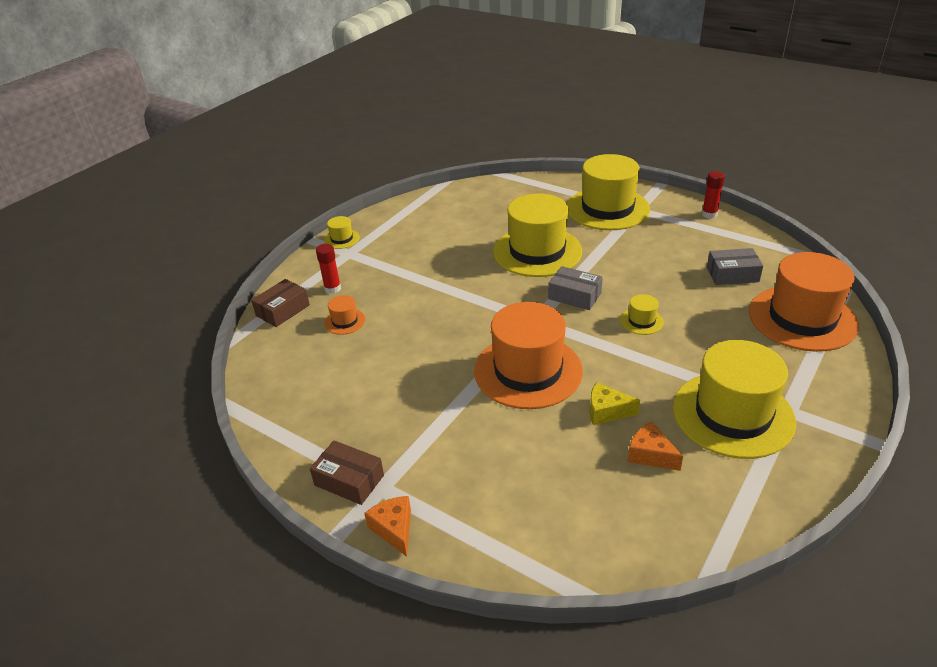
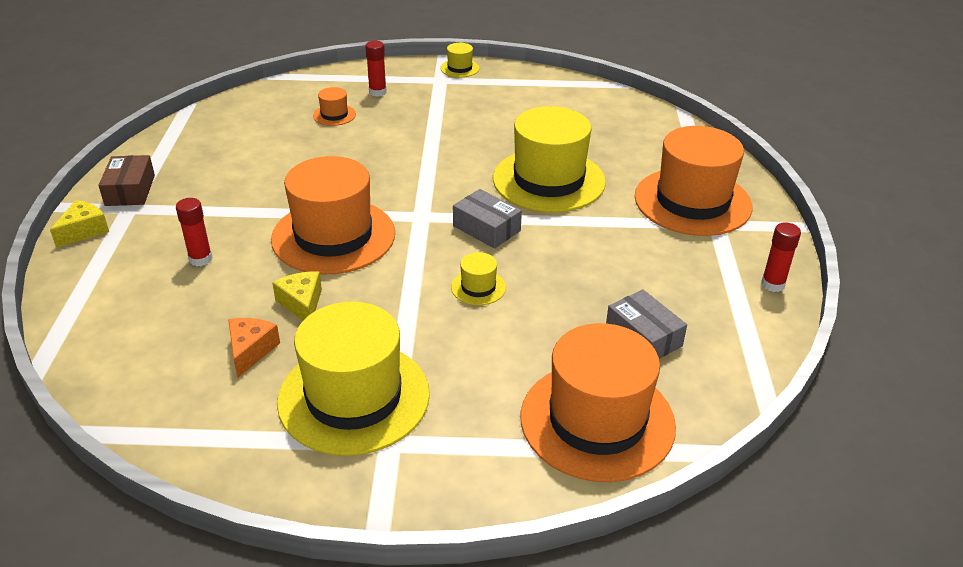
camera: 55 degrees right, 0 degrees up
(283, 310) = (326, 82): brown box -> none
(394, 529) = (84, 231): orange cheese -> yellow cheese
(503, 456) = (200, 259): none -> red glue stick
(574, 296) = (486, 228): grey box -> grey box turned 45 degrees counterclockwise
(607, 208) = (692, 201): yellow hat -> orange hat

